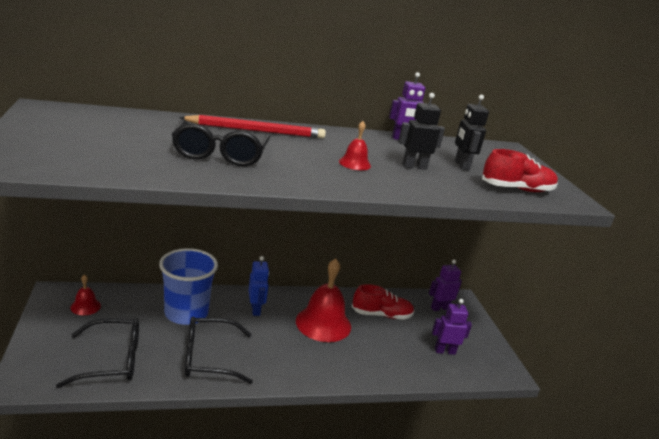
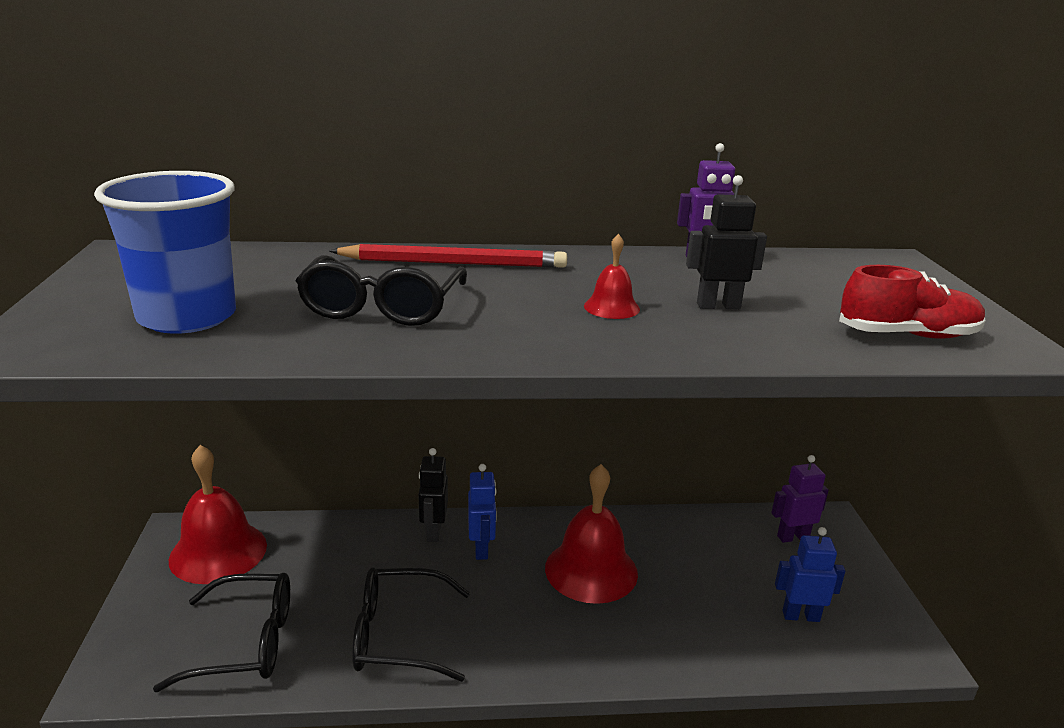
camera: 10 degrees right, 0 degrees up
(85, 306) = (218, 552): red bell -> red bell, size x2.12
(186, 313) = (370, 559): blue cup -> blue cup (187, 317)
(381, 315) = (691, 552): red shoe -> none
(444, 351) = (800, 616): purple robot -> blue robot
(461, 165) = (805, 297): black robot -> black robot (433, 532)

